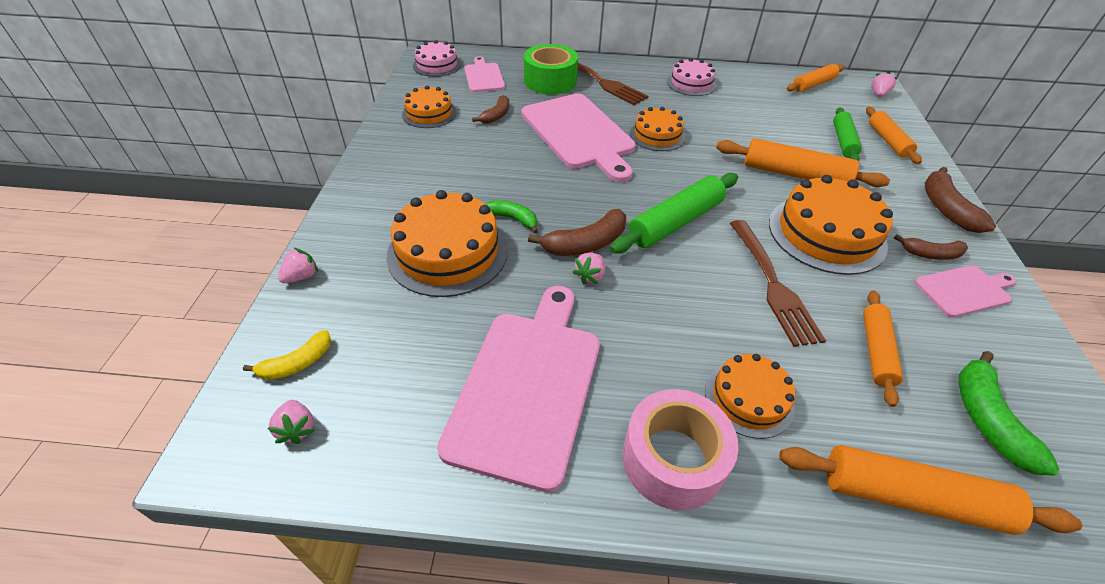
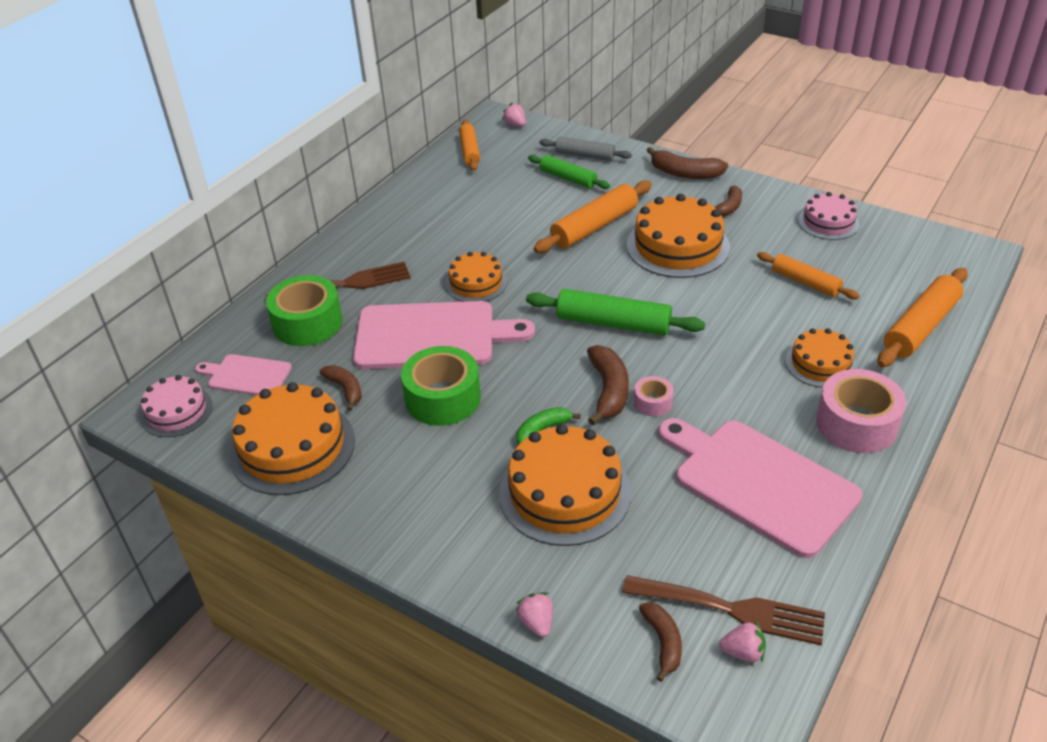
camera: 60 degrees left, 5 degrees down
(297, 363) = (663, 642): yellow banana -> brown banana
(429, 113) = (292, 447): orange cake -> orange cake, size x1.69
(516, 159) = (443, 398): none -> green tape
(590, 276) = (653, 402): pink strawberry -> pink tape
(675, 222) = (613, 323): green rolling pin -> green rolling pin turned 60 degrees counterclockwise
(691, 83) = (403, 223): pink cake -> pink cake (828, 222)
(773, 285) = (718, 301): brown fork -> brown fork (732, 609)
(888, 141) = (584, 155): orange rolling pin -> grey rolling pin
(964, 290) = (770, 213): pink cutting board -> none
(987, 419) = (878, 265): green banana -> none

